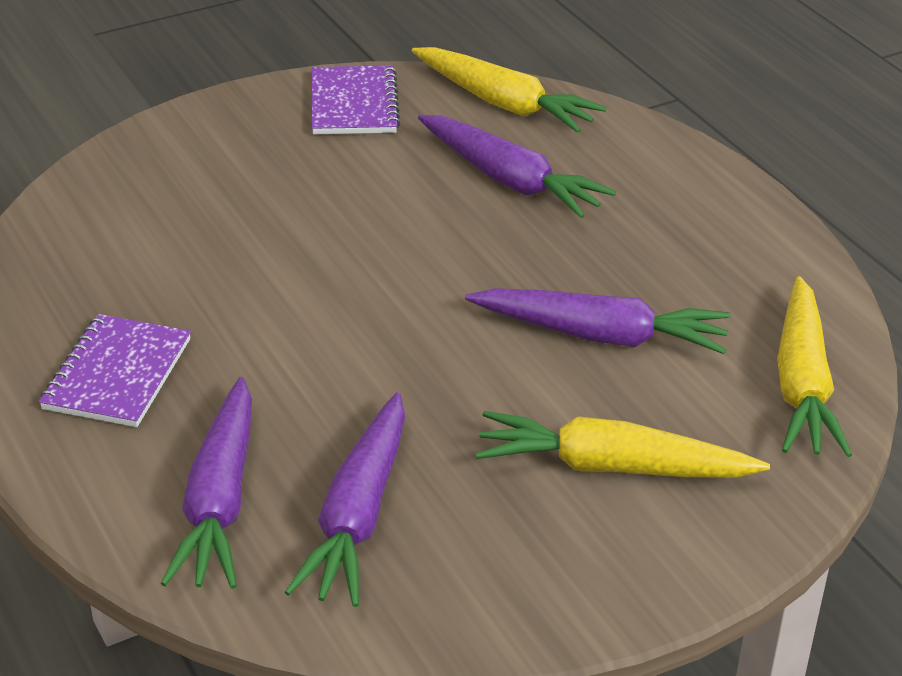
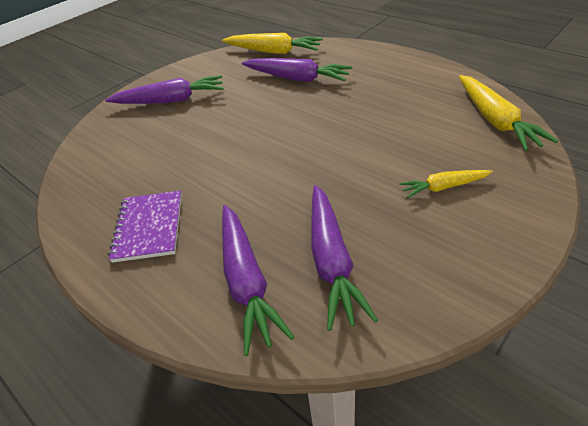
camera: 15 degrees left, 5 degrees up
(354, 104) = (206, 69): purple notebook -> none
(601, 335) = (388, 128): purple carrot -> purple carrot (171, 100)
(611, 467) = (443, 187): yellow carrot -> yellow carrot, size x0.58

